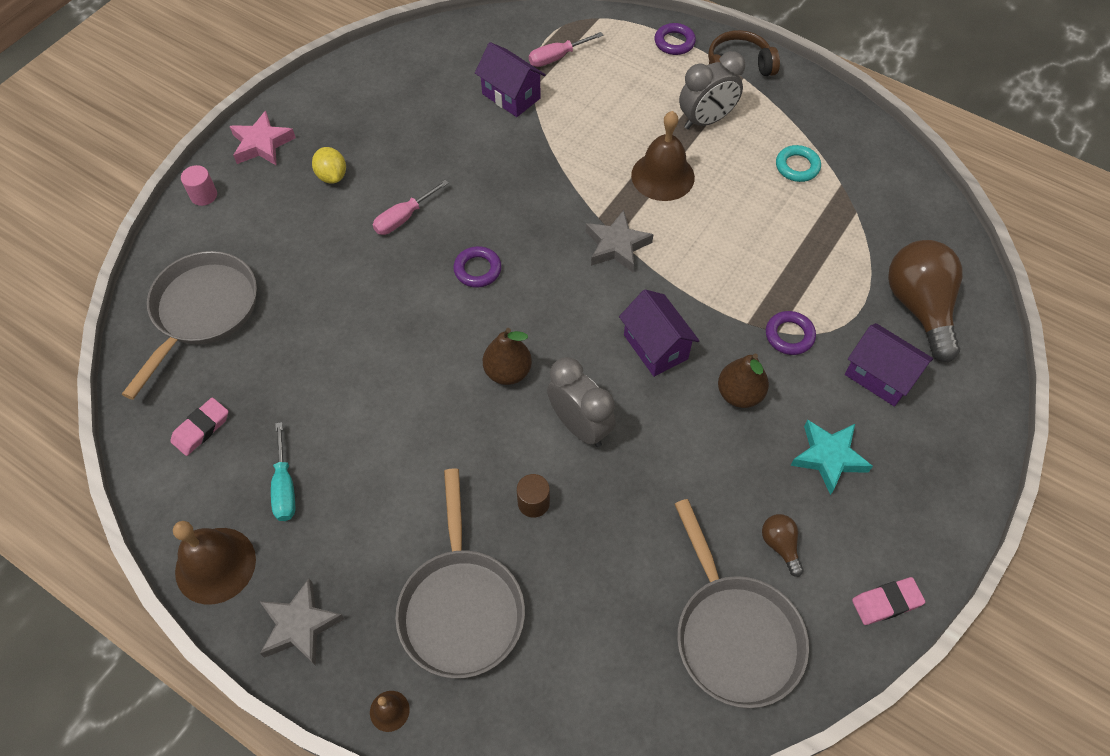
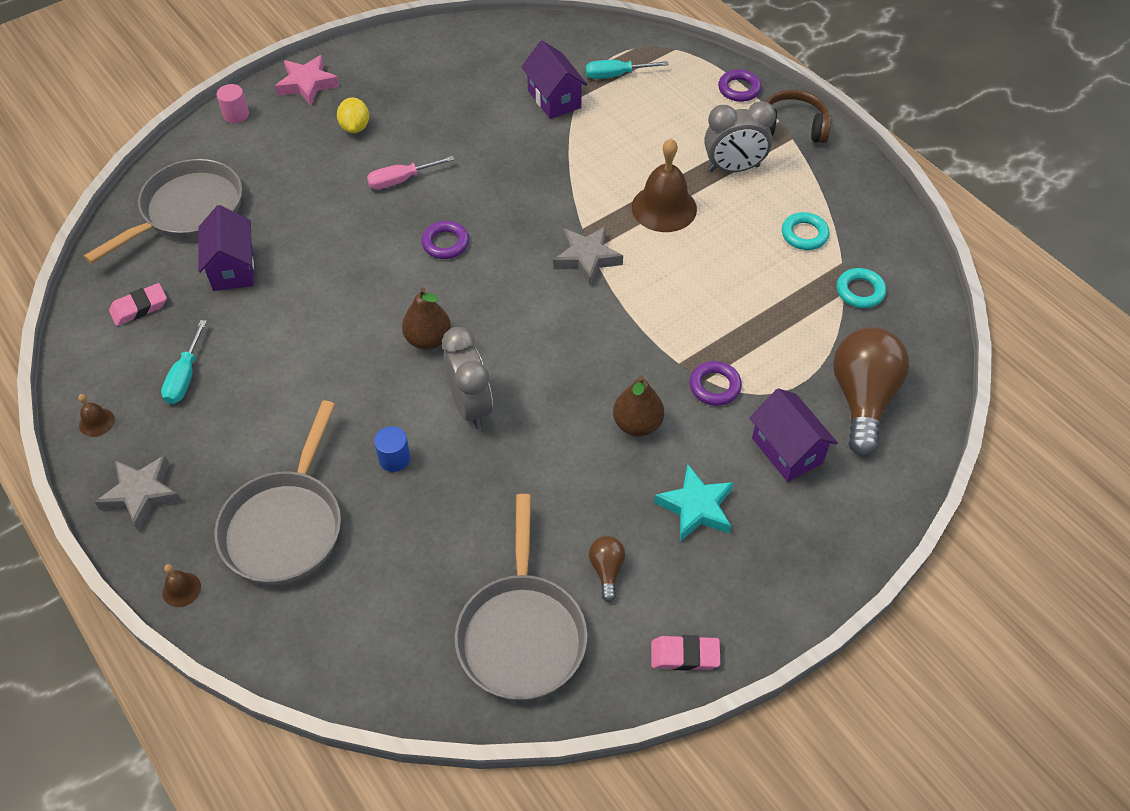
camera: 20 degrees right, 5 degrees down
(215, 565) = (96, 422): brown bell -> brown bell, size x0.46
(533, 502) = (394, 458): brown cylinder -> blue cylinder
(557, 57) = (616, 75): pink screwdriver -> turquoise screwdriver
(655, 347) = (577, 358): purple house -> purple house (233, 268)
(869, 206) = (860, 291): none -> turquoise ring

